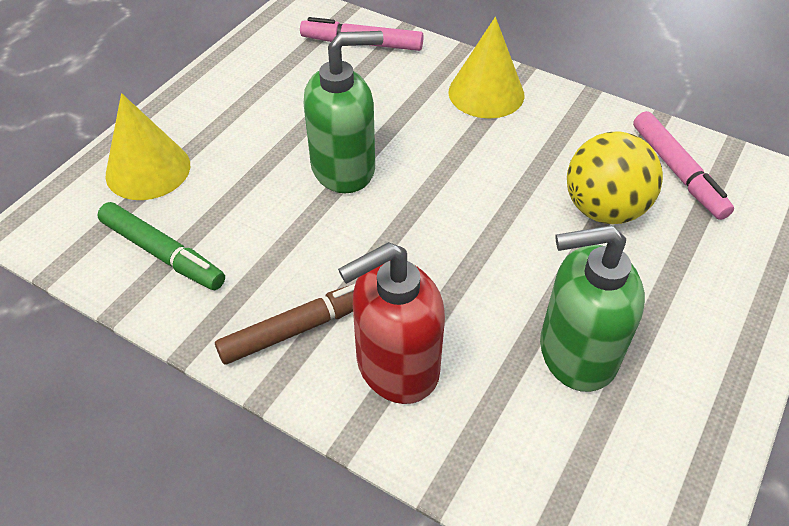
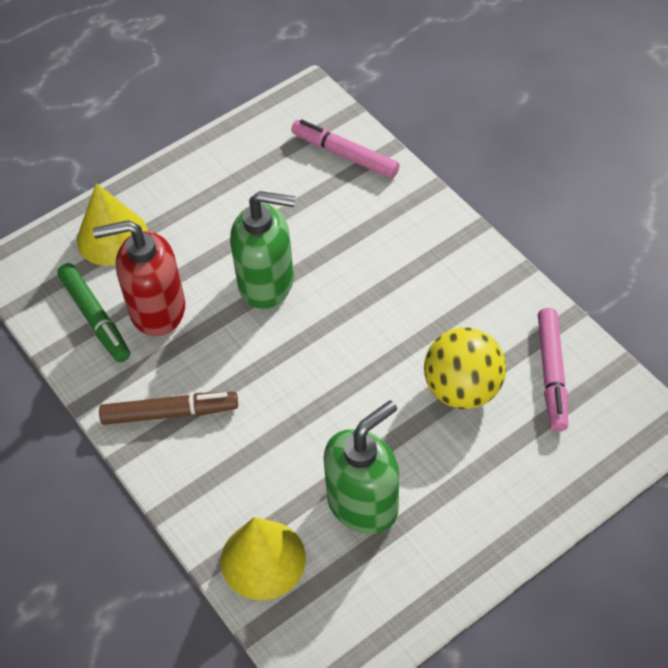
camera: 25 degrees right, 5 degrees up
(396, 366) = (224, 467): red soap dispenser -> red soap dispenser (157, 310)
(486, 93) = (428, 242): yellow cone -> yellow cone (263, 559)
(576, 353) = (363, 503): green soap dispenser -> green soap dispenser turned 120 degrees clockwise

